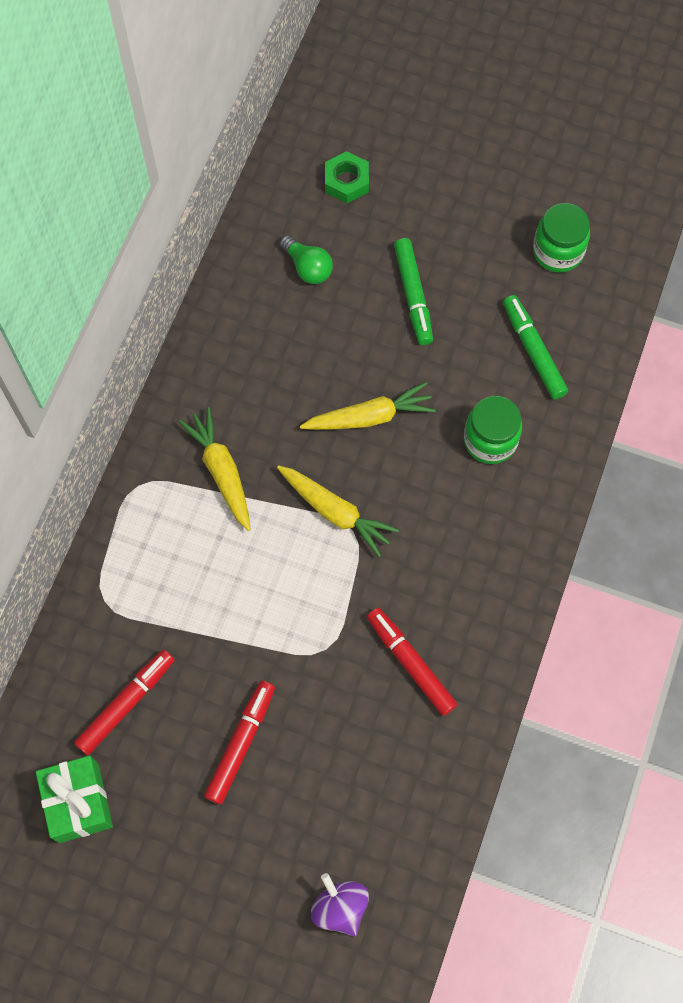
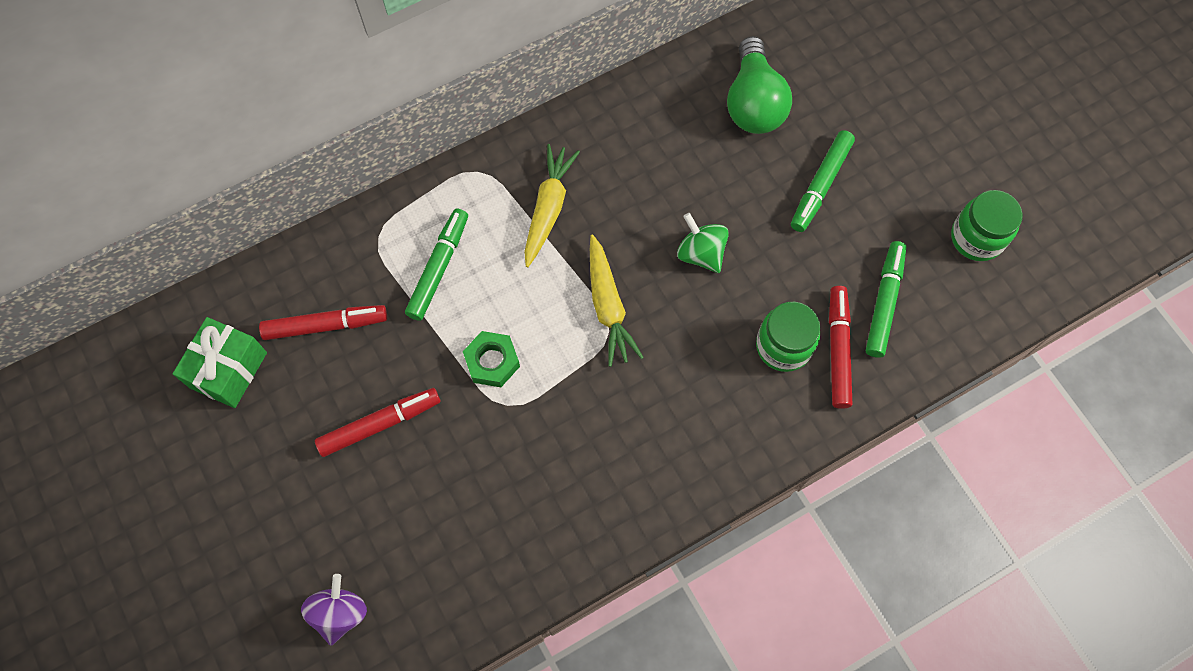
camera: 40 degrees right, 0 degrees up
(176, 586) = (438, 268): none -> green marker
(308, 267) = (753, 103): green light bulb -> green light bulb, size x1.69
(346, 181) = (844, 59): green nut -> green nut (492, 362)
(369, 417) = (701, 253): yellow carrot -> green spinning top
(410, 663) = (562, 470): red marker -> red marker (837, 350)

